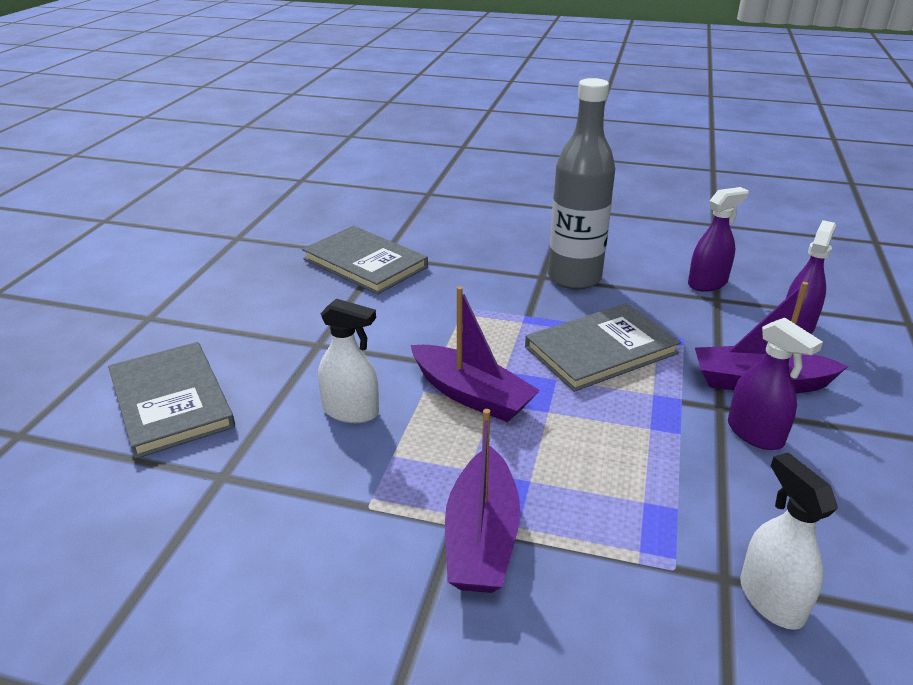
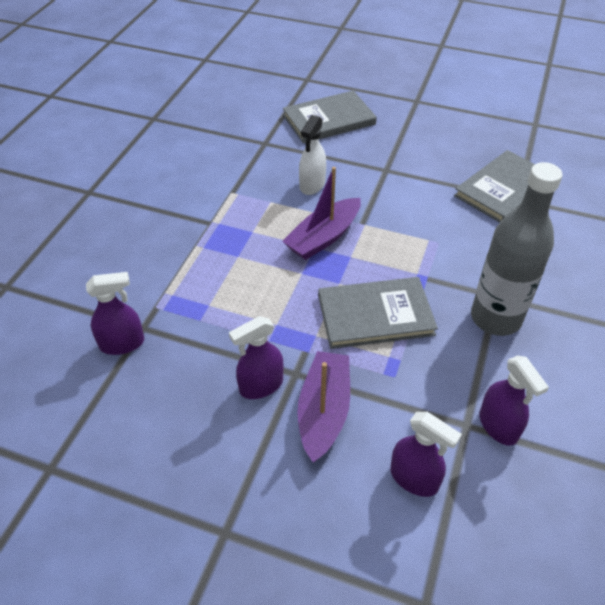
camera: 95 degrees right, 15 degrees up
(481, 538) = (199, 232): purple boat -> none
(601, 350) = (375, 315): grey book -> grey book turned 75 degrees counterclockwise
(771, 599) = (122, 344): white spray bottle -> purple spray bottle

